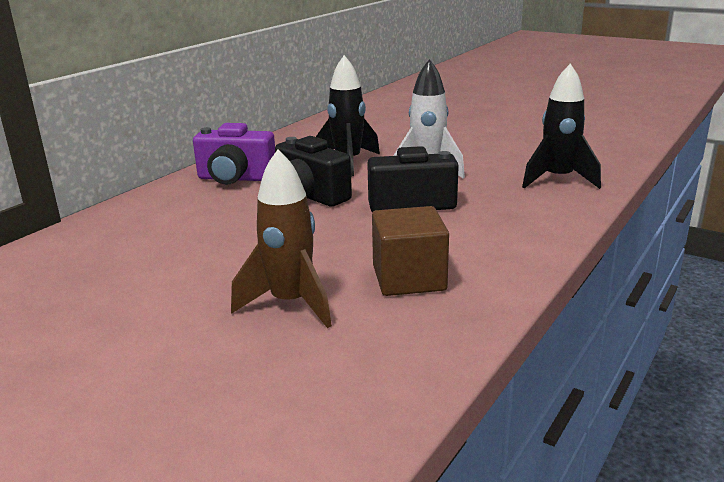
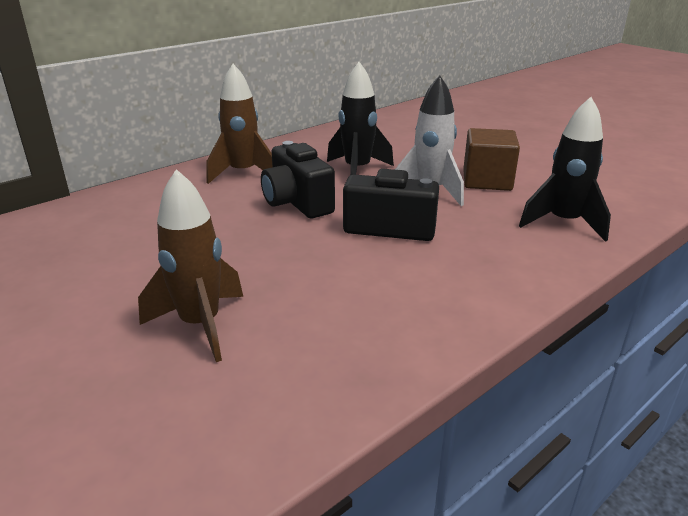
camera: 15 degrees right, 5 degrees up
(235, 178) = (243, 173): purple camera -> brown rocket
(409, 278) = (333, 318): brown cube -> brown cube (487, 180)

